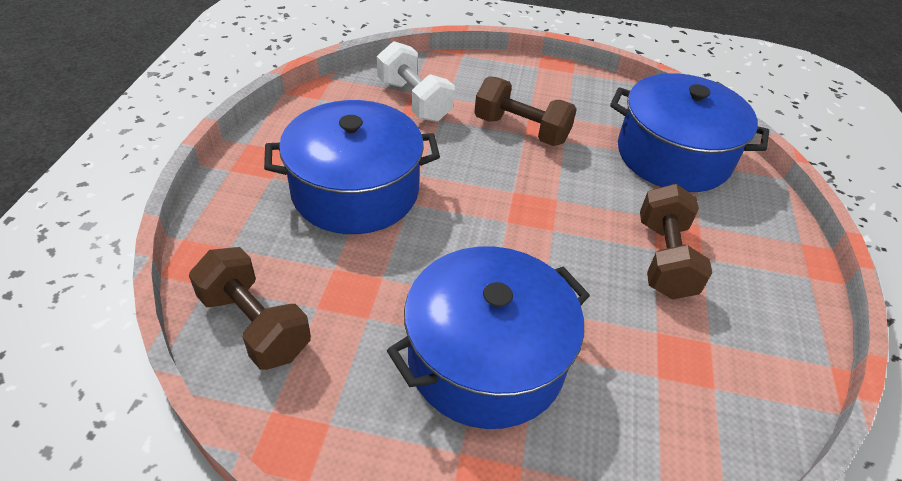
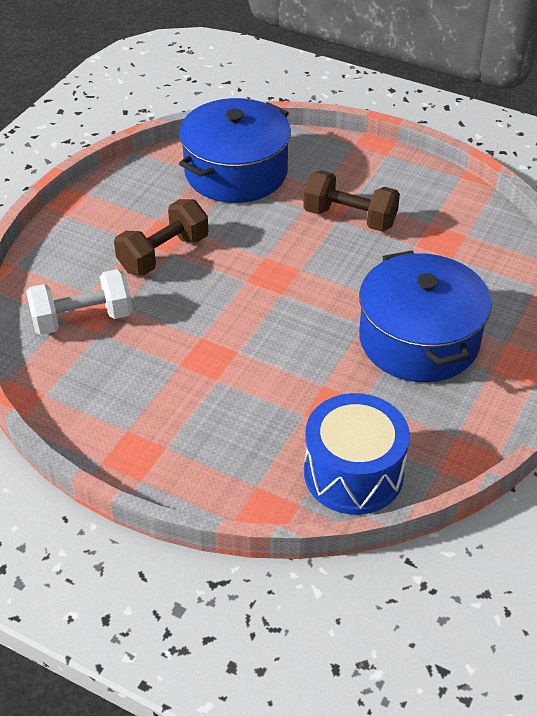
camera: 70 degrees left, 0 degrees up
(255, 325) = (353, 473): brown dumbbell -> blue drum
(355, 191) = (208, 386): blue pot -> none

